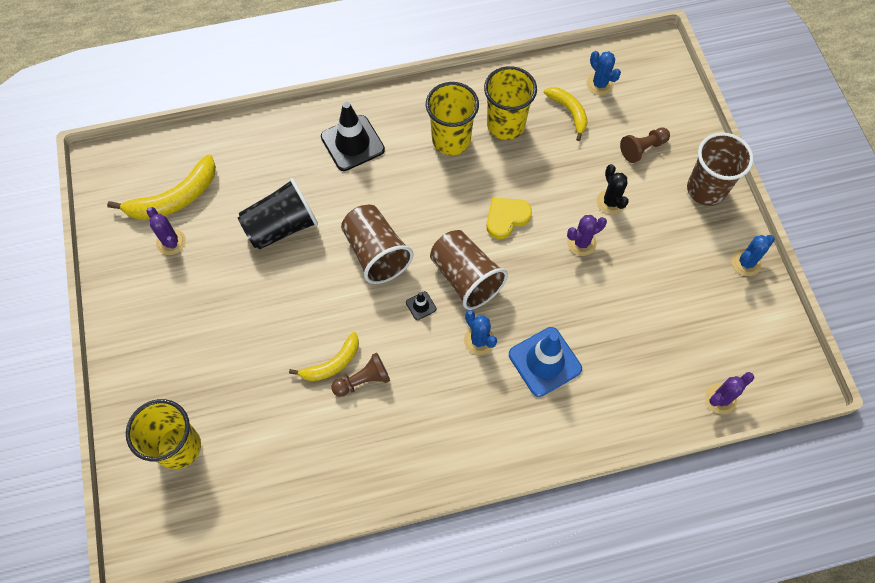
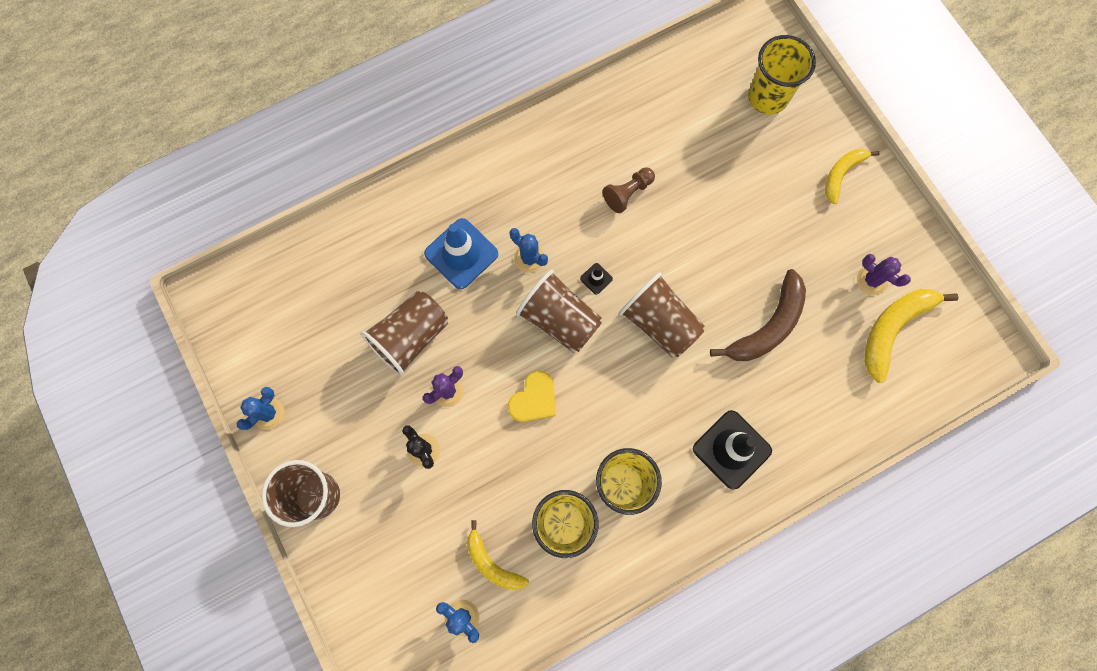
camera: 165 degrees right, 10 degrees up
(281, 227) = (767, 326): black cup -> brown banana
(332, 364) = (662, 201): yellow banana -> yellow banana (842, 174)
(607, 296) = (411, 337): none -> brown cup
(642, 149) = (396, 533): brown pawn -> none
(720, 399) = (288, 260): purple cactus -> none

